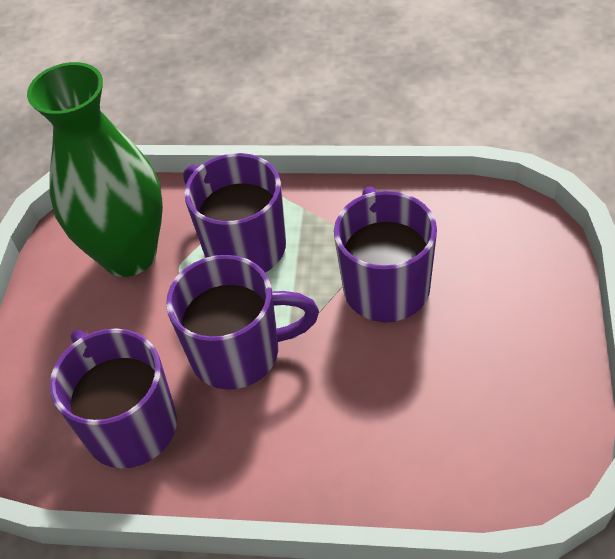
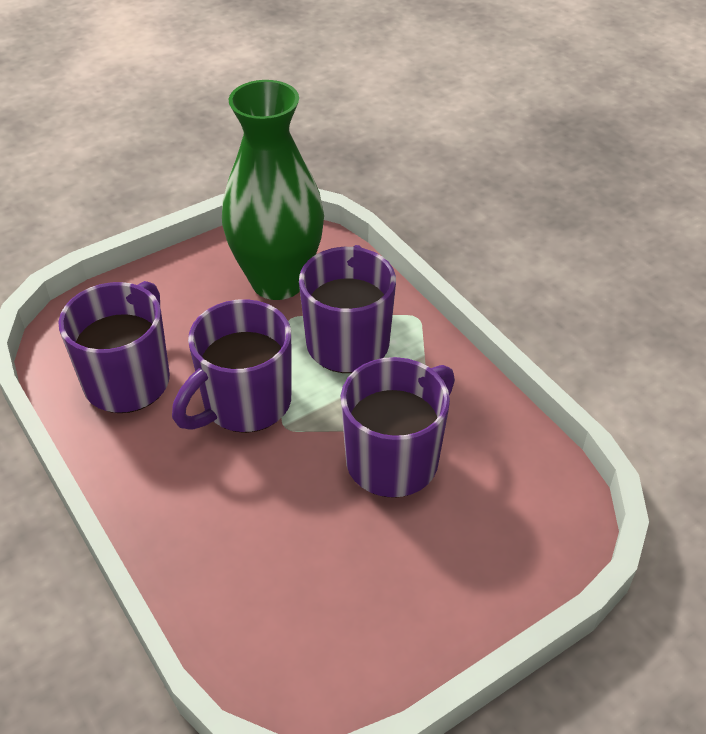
camera: 45 degrees right, 5 degrees down
(239, 352) = (244, 403): purple mug -> purple mug turned 90 degrees clockwise

